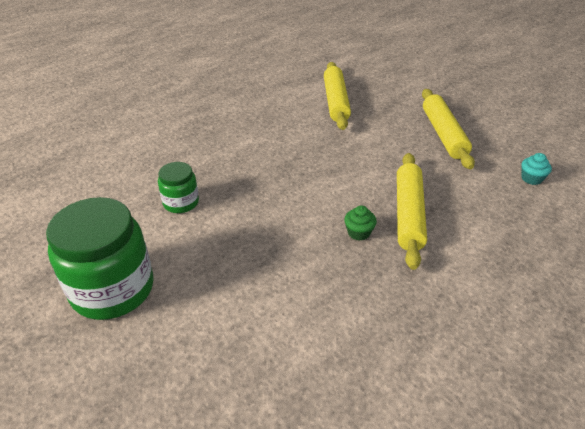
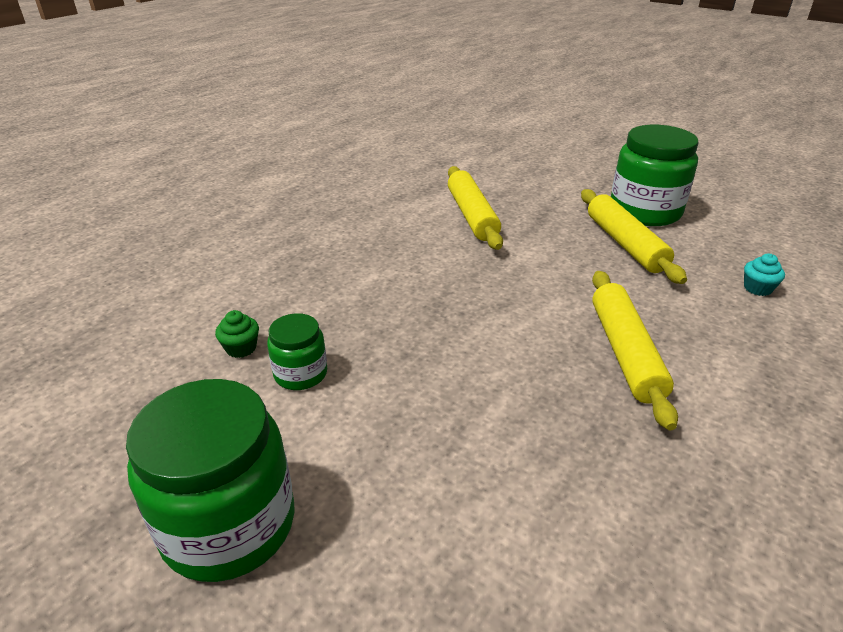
camera: 10 degrees left, 5 degrees down
(358, 233) = (569, 386): green cupcake -> green cupcake (241, 348)
(470, 110) = (645, 211): none -> green jar

